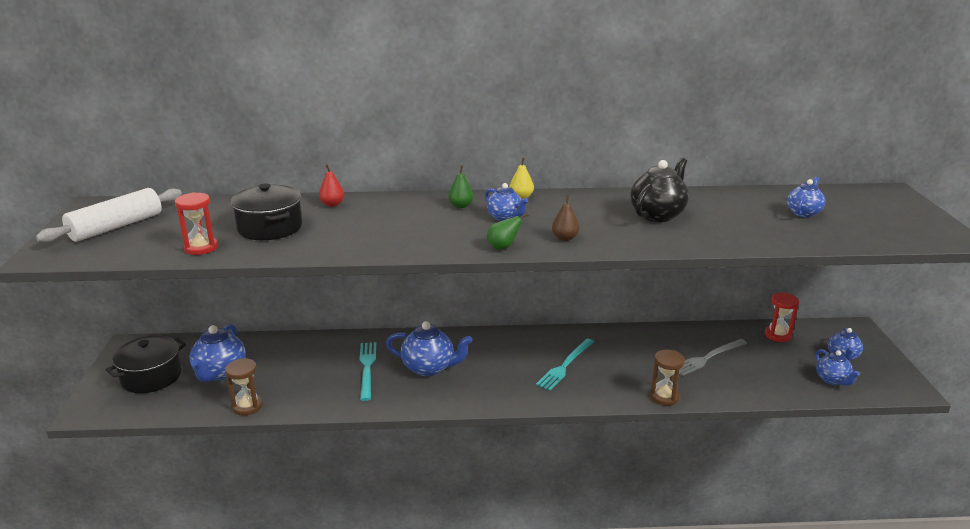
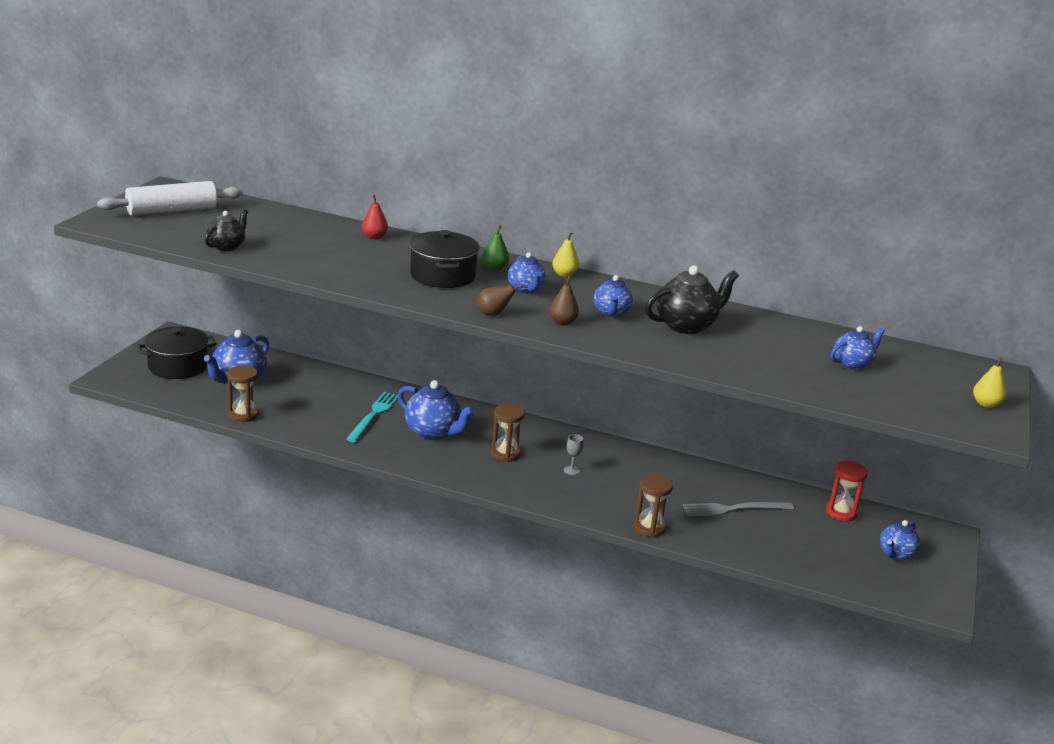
camera: 20 degrees right, 0 degrees up
(201, 248) = (227, 246): red hourglass -> black teapot
(270, 228) = (299, 244): black pot -> black pot (442, 275)
(502, 368) = (505, 454): none -> brown hourglass
(503, 247) = (493, 314): green pear -> brown pear
(565, 365) = (571, 470): turquoise fork -> grey goblet
(832, 380) = (856, 570): blue teapot -> blue teapot (611, 313)
(922, 218) = (986, 404): none -> yellow pear

